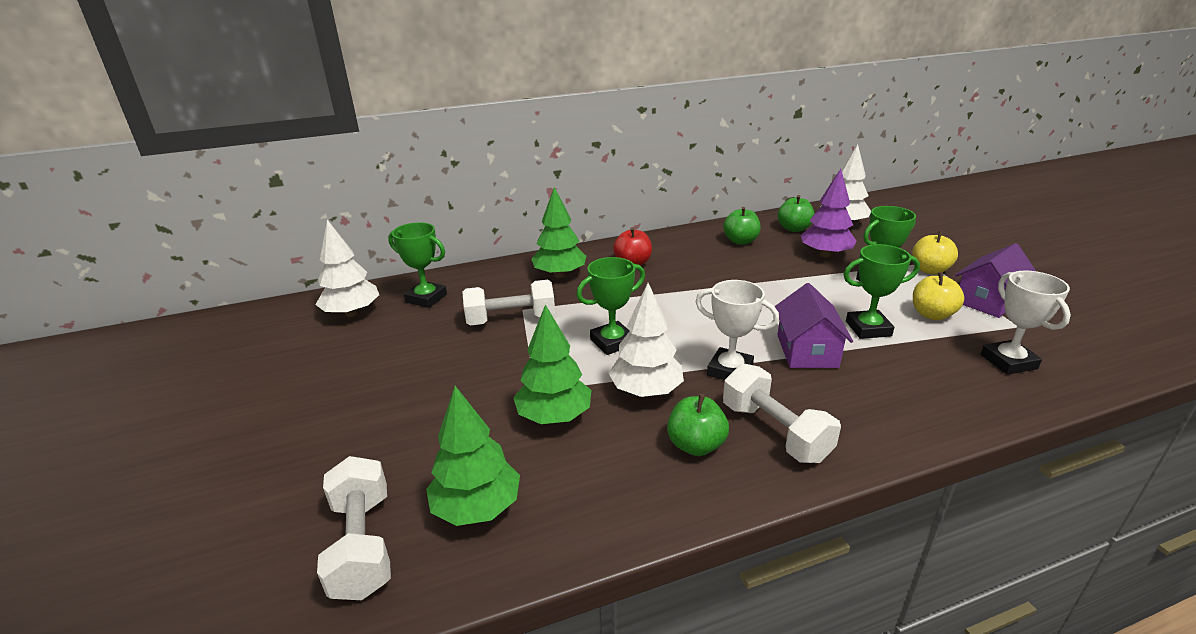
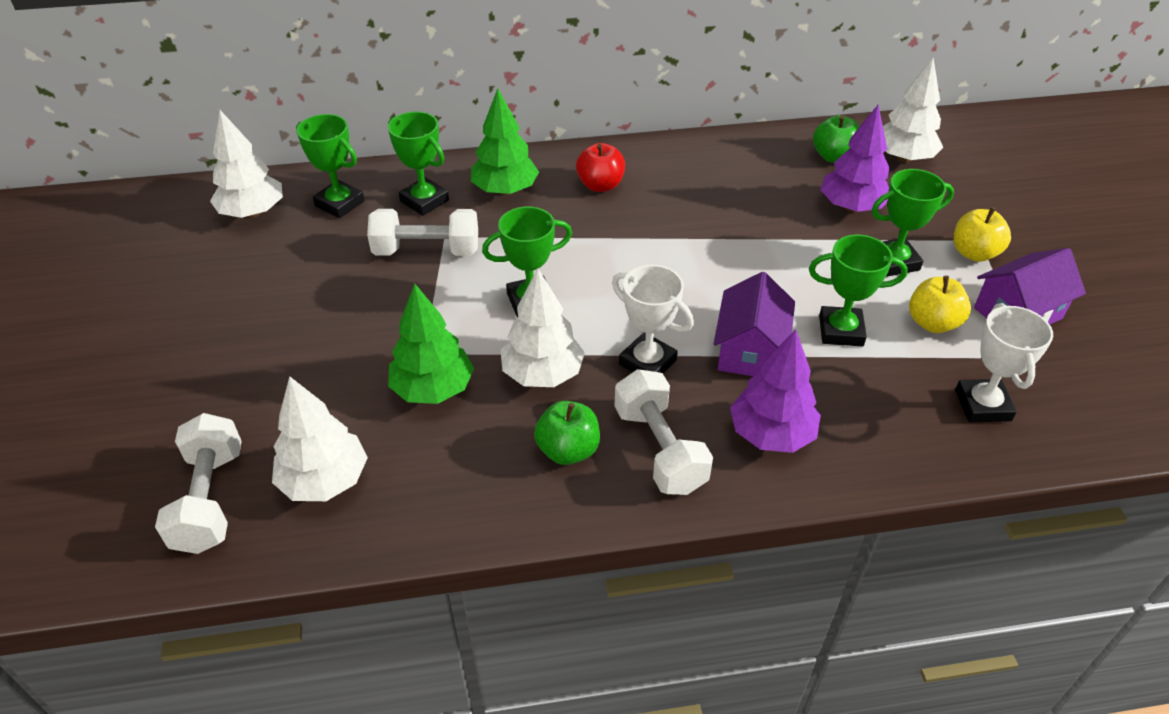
camera: 10 degrees right, 15 degrees up
(477, 508) = (325, 480): green tree -> white tree
(497, 288) = (424, 201): none -> green trophy
(740, 241) = (752, 168): green apple -> none
(860, 406) = (771, 434): none -> purple tree

